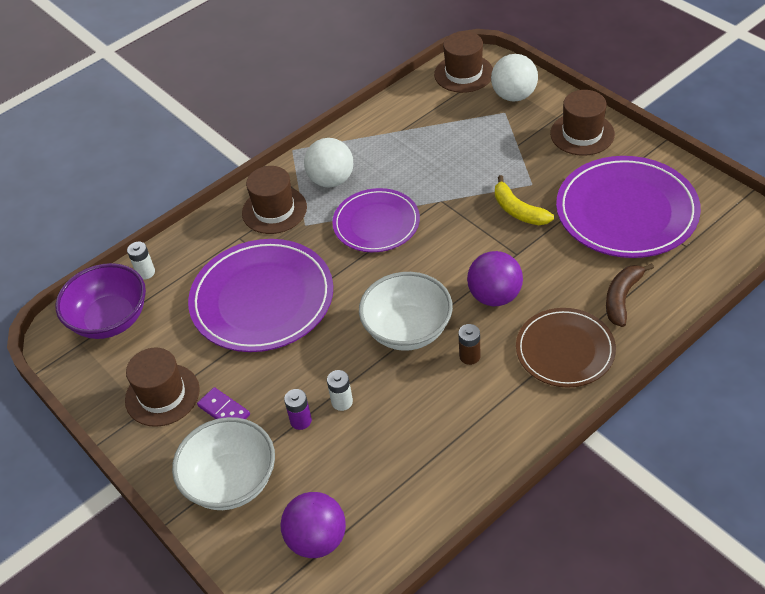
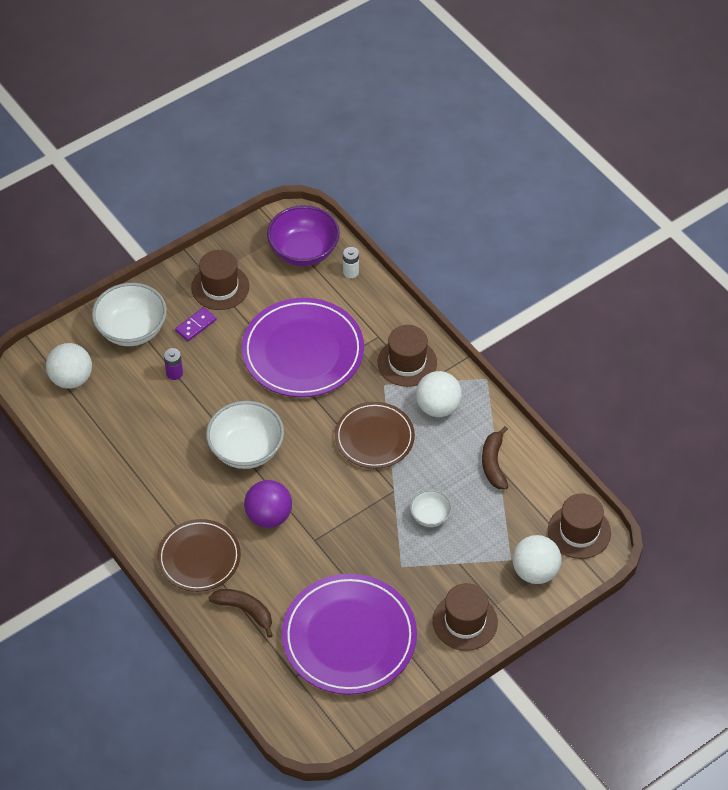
camera: 90 degrees right, 5 degrees up
(317, 539) = (71, 379): purple ball -> white ball
(342, 402) = (185, 400): white battery -> none
(376, 223) = (374, 437): purple plate -> brown plate
(396, 134) = (493, 463): none -> brown banana
(467, 170) = (430, 516): none -> white bowl
(469, 356) = (209, 489): brown battery -> none
(518, 210) = (368, 549): yellow banana -> none

